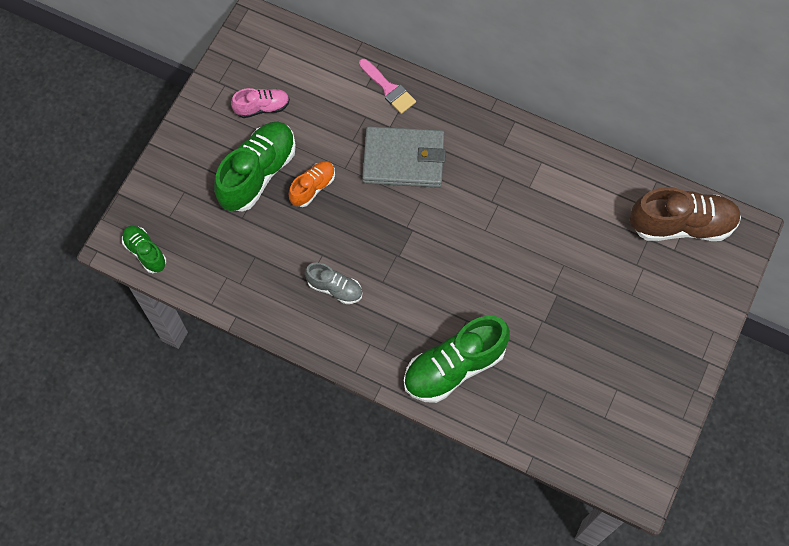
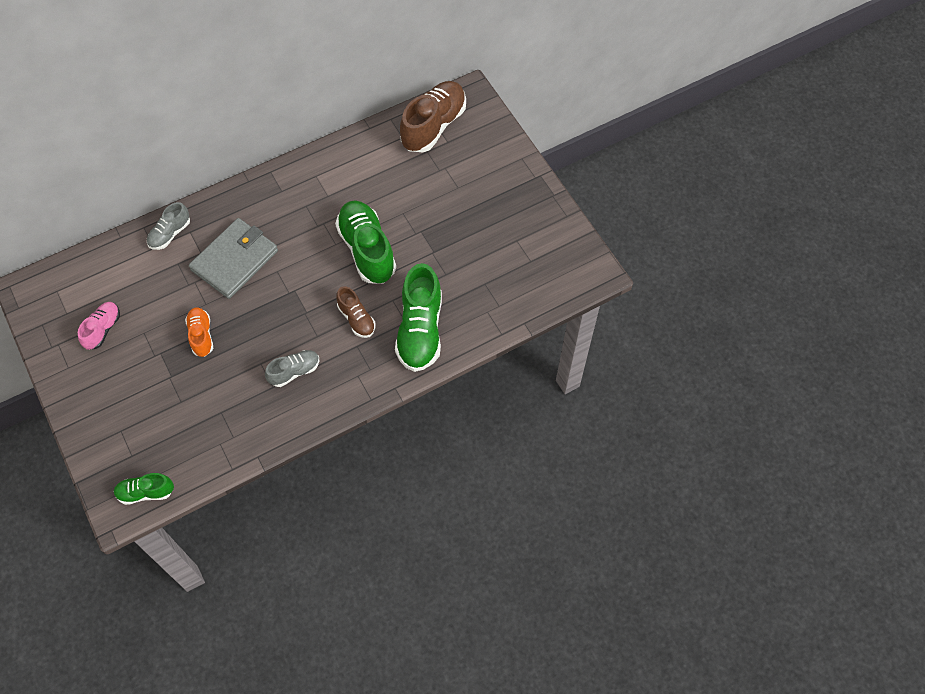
camera: 55 degrees left, 5 degrees down
(258, 173) = (154, 367): green shoe -> green shoe (367, 250)
(388, 89) = (170, 234): pink brush -> grey shoe
(424, 303) = (356, 319): none -> brown shoe

